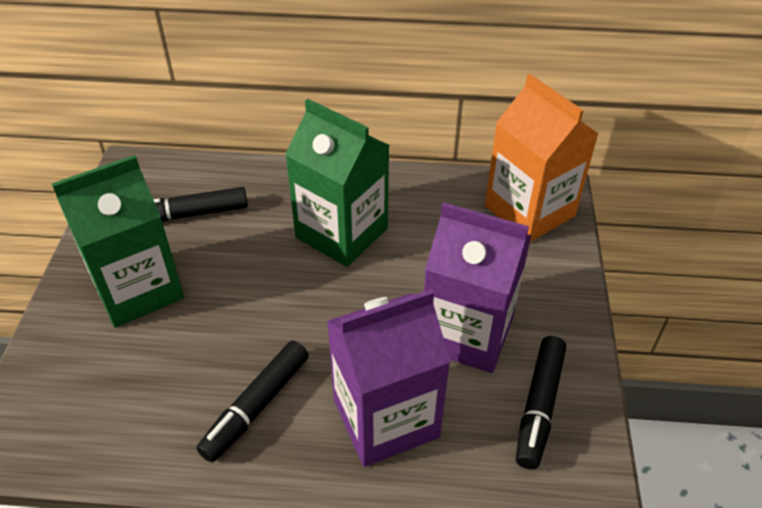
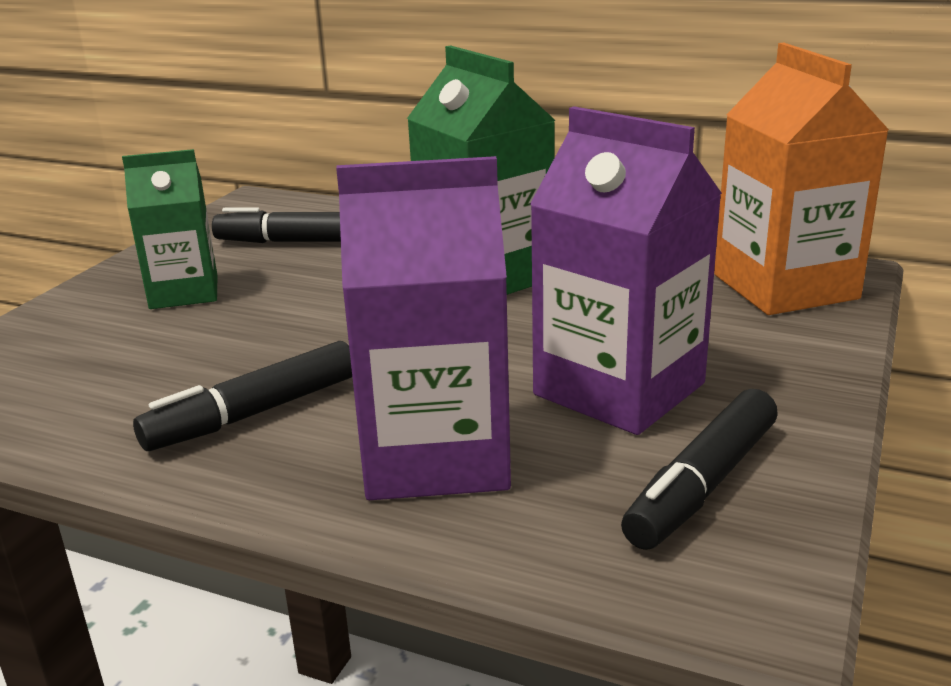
camera: 20 degrees right, 20 degrees down
(138, 289) = (184, 292): green carton -> green carton, size x0.65

